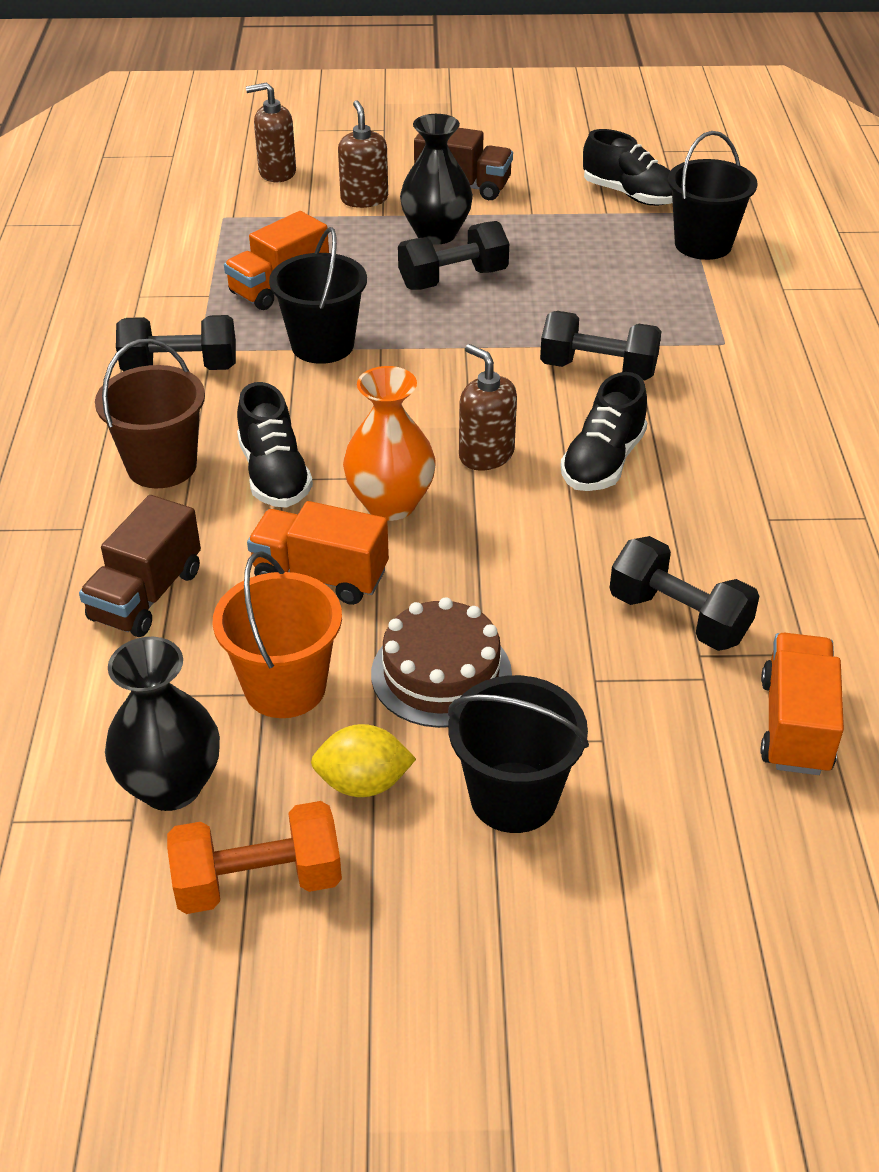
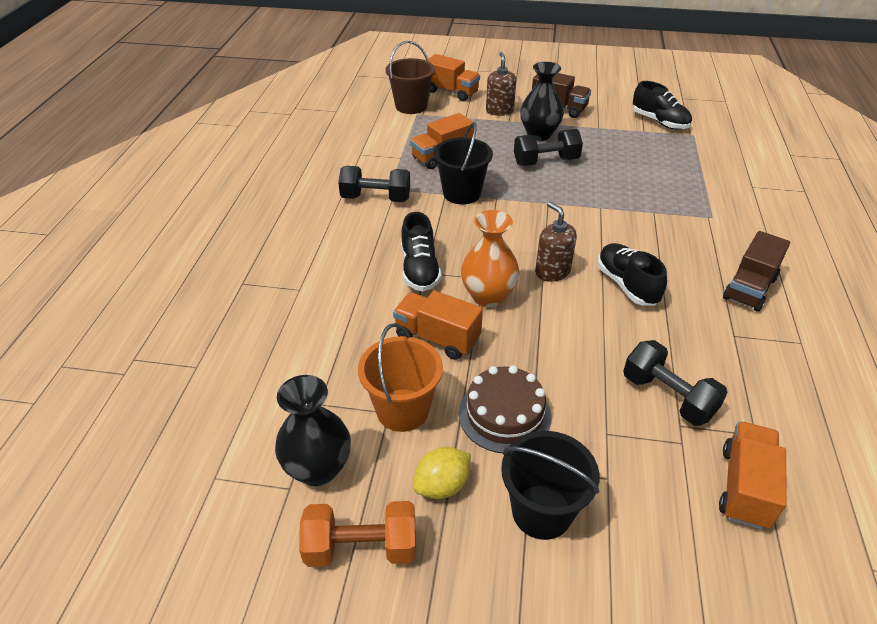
camera: 10 degrees right, 0 degrees up
(146, 595) = (328, 337): brown truck -> brown truck (749, 288)
(162, 466) = (353, 256): brown bucket -> brown bucket (411, 106)
(277, 172) = (451, 92): brown soap dispenser -> orange truck
(363, 783) = (442, 485): yellow lemon -> yellow lemon turned 45 degrees counterclockwise
(598, 370) = (629, 225): black dumbbell -> none
(603, 462) = (626, 285): black shoe -> black shoe turned 120 degrees clockwise
(703, 244) = (702, 155): black bucket -> none

